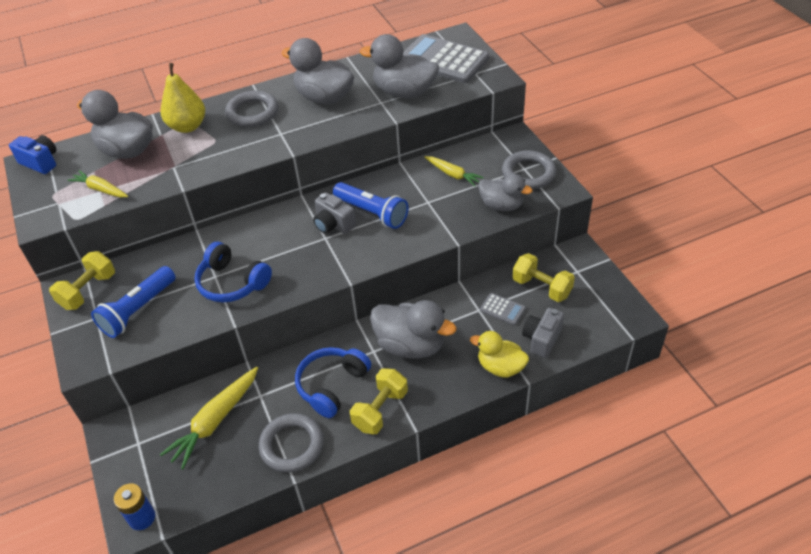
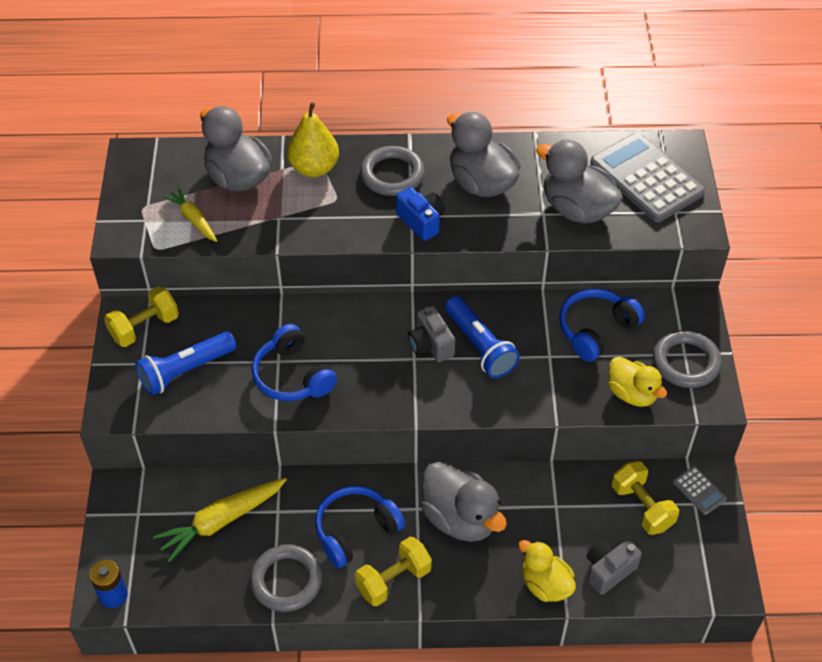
camera: 20 degrees right, 5 degrees up
(41, 162) = (145, 160): blue camera -> blue camera (421, 221)
(452, 174) = (596, 330): yellow carrot -> blue headphones
(501, 205) = (632, 393): grey duck -> yellow duck
(502, 309) = (583, 516): grey calculator -> grey calculator (699, 490)

